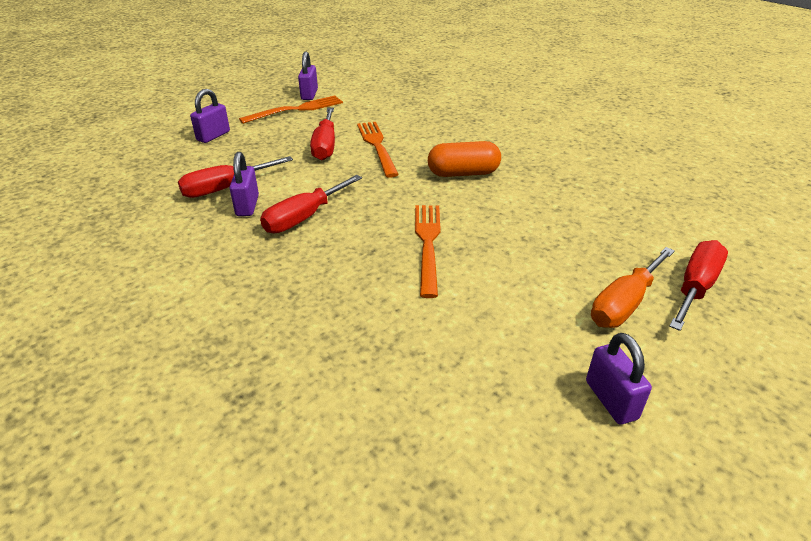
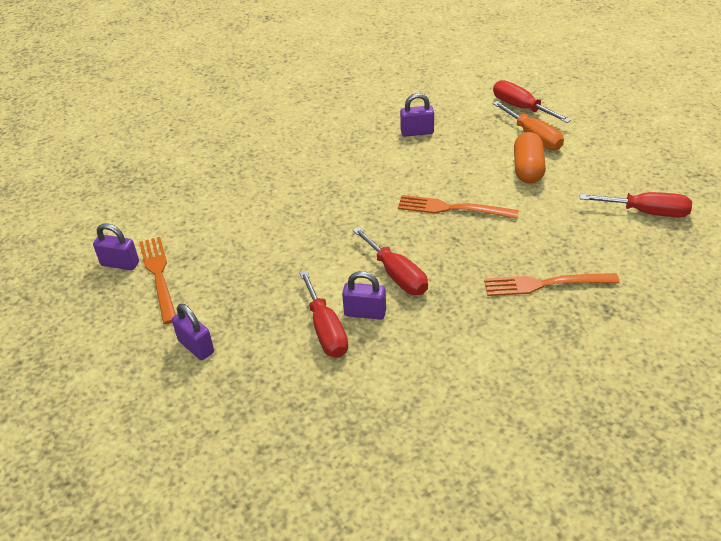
camera: 75 degrees left, 5 degrees up
(325, 146) = (263, 256): red screwdriver -> red screwdriver (647, 212)
(376, 146) = (277, 221): orange fork -> orange fork (544, 284)
(463, 173) = (351, 176): orange capsule -> orange capsule (528, 169)
(611, 400) = (612, 161): purple padlock -> purple padlock (417, 132)

